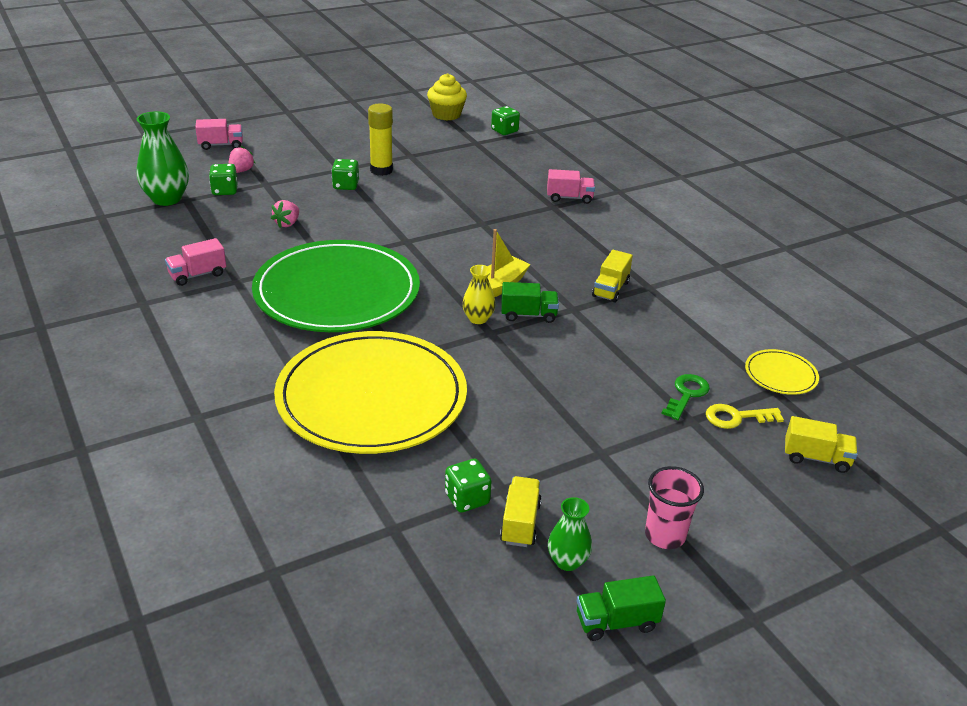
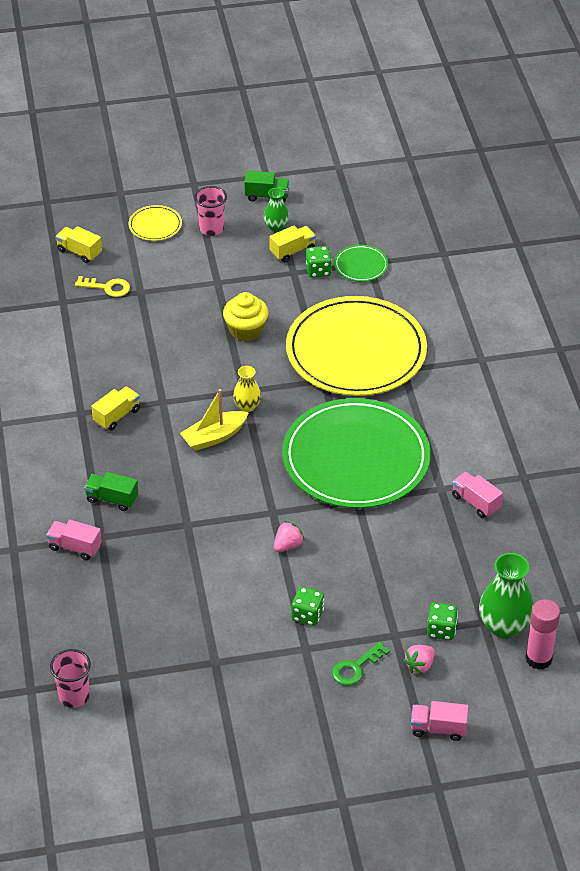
camera: 160 degrees left, 10 degrees up
(135, 185) = (538, 658): none -> pink glue stick
(197, 275) = (475, 502): pink truck -> pink truck turned 120 degrees counterclockwise
(287, 223) = (383, 560): pink strawberry -> pink strawberry (288, 545)
(381, 170) = (259, 637): yellow glue stick -> none
(404, 521) = (361, 265): none -> green plate
(446, 114) = (131, 752): yellow cupcake -> yellow cupcake (246, 330)
(504, 131) = (74, 696): green dice -> pink cup
(520, 523) = (292, 251): yellow truck -> yellow truck turned 150 degrees counterclockwise
(528, 315) = (203, 402): green truck -> green truck (112, 499)
(686, 394) = (128, 310): green key -> green key (355, 668)
(780, 375) = (46, 312): yellow plate -> yellow plate (155, 225)

